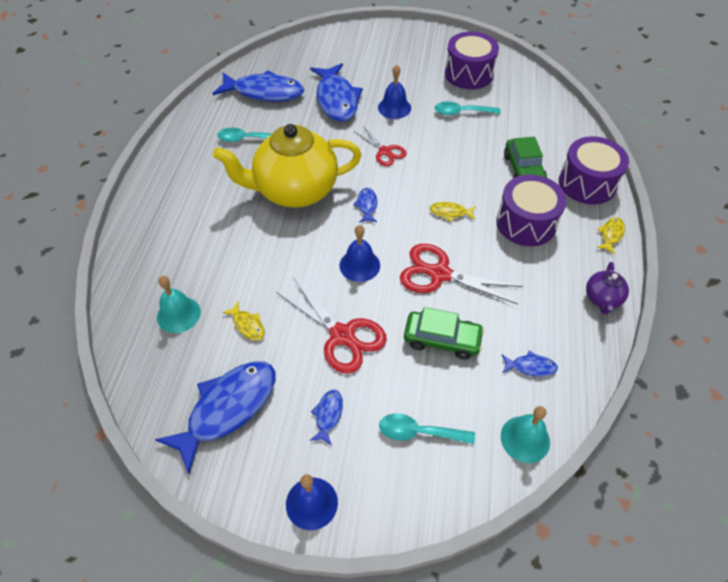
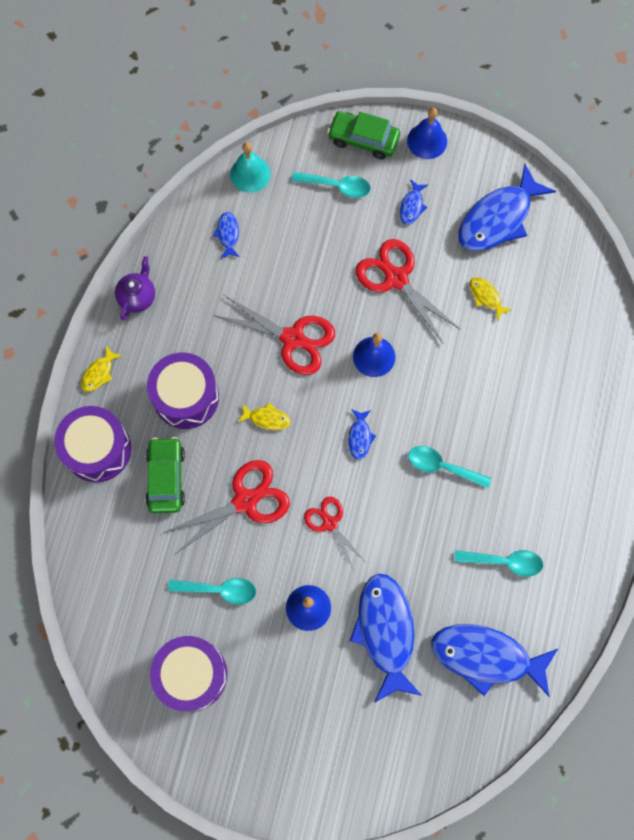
camera: 175 degrees left, 20 degrees up
(178, 314) = (554, 314): turquoise bell -> none
(295, 191) = (442, 467): yellow teapot -> turquoise spoon
(442, 339) = (303, 267): green car -> green car (363, 139)
(455, 160) = (245, 501): none -> red scissors
(530, 367) = (228, 234): blue fish -> blue fish turned 75 degrees clockwise

